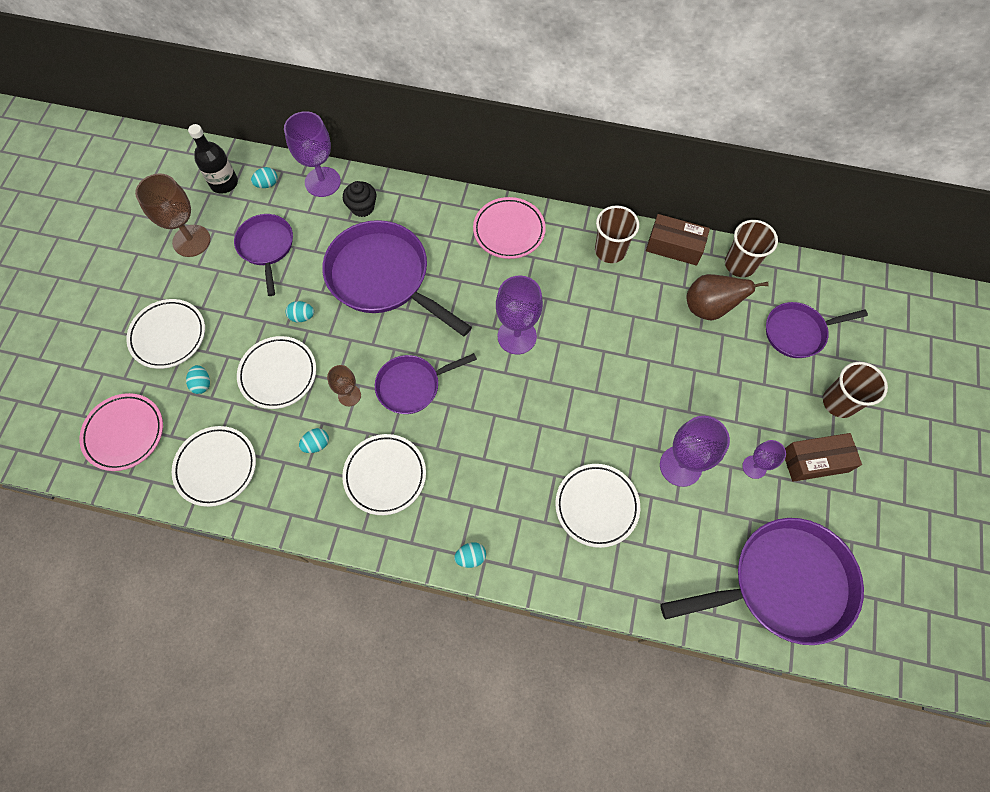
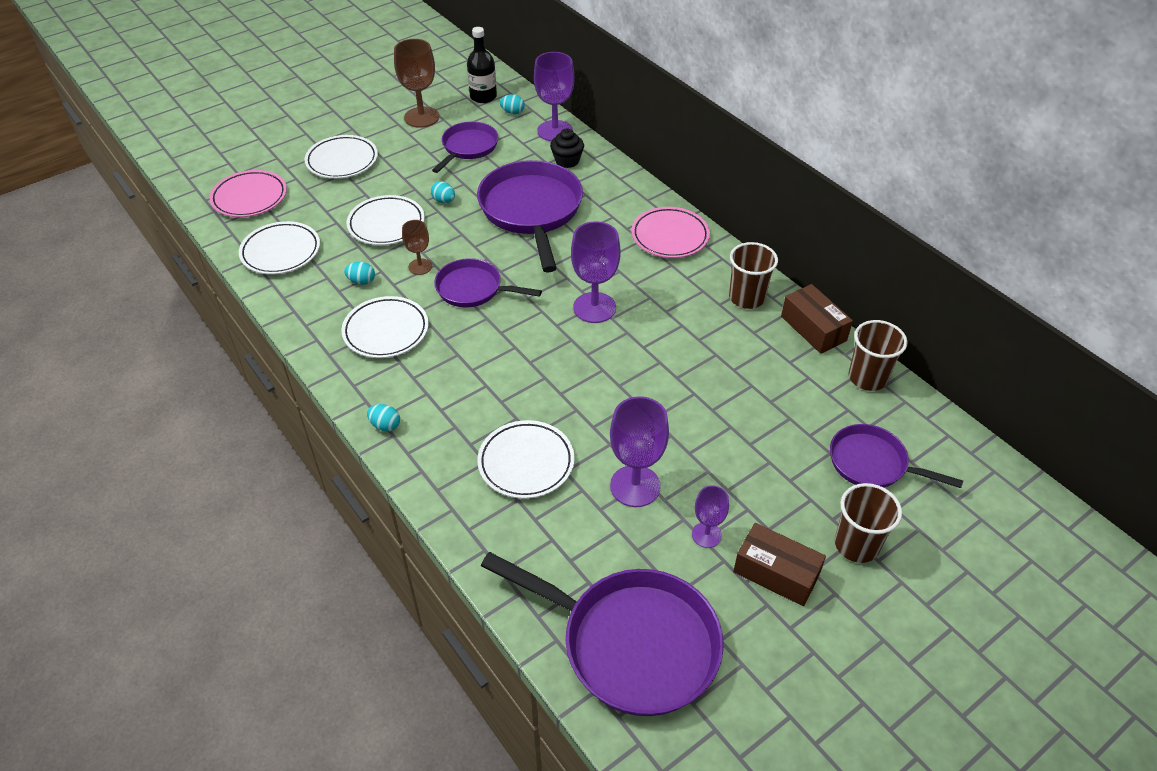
camera: 40 degrees right, 20 degrees down
(202, 384) = (330, 200): turquoise egg -> none
(709, 308) = (797, 391): brown pear -> none

